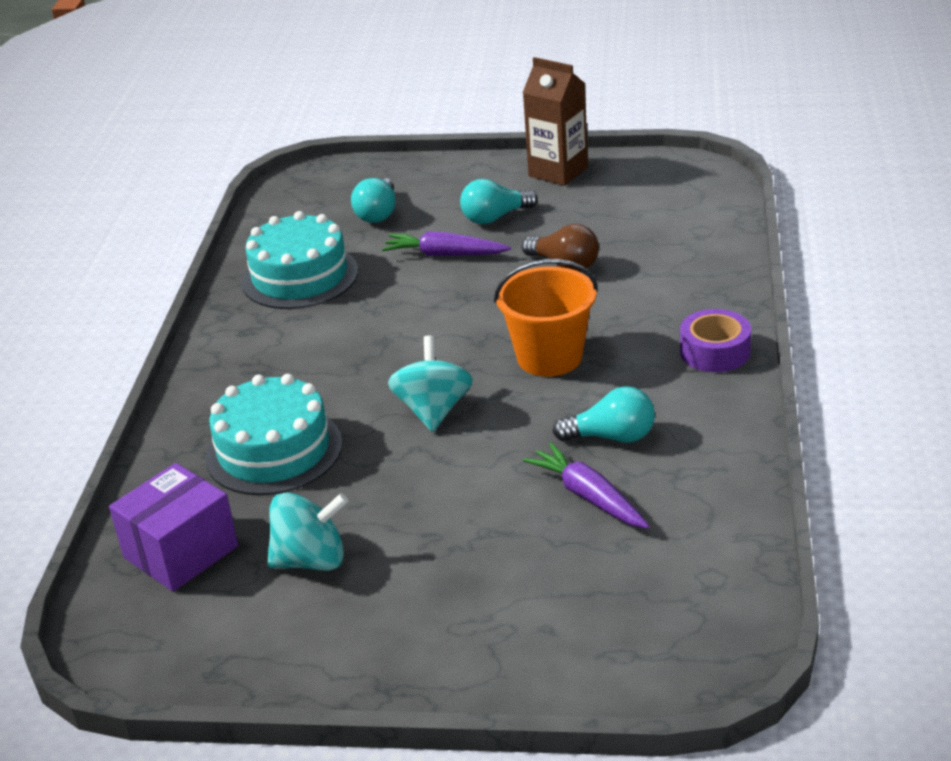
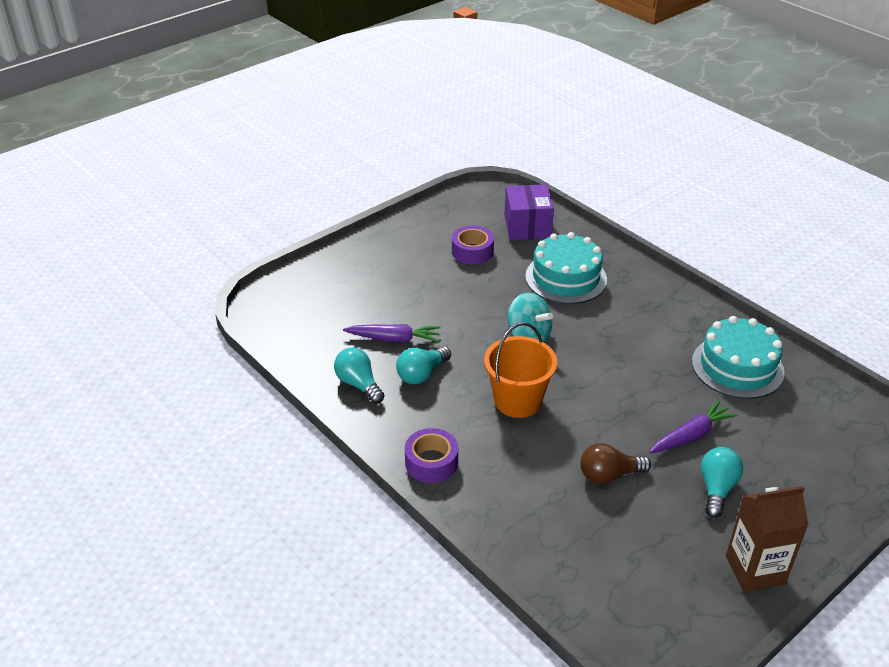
camera: 130 degrees right, 5 degrees up
(311, 560) = (472, 251): turquoise spinning top -> purple tape
(378, 213) = (790, 442): turquoise light bulb -> turquoise light bulb (359, 384)

